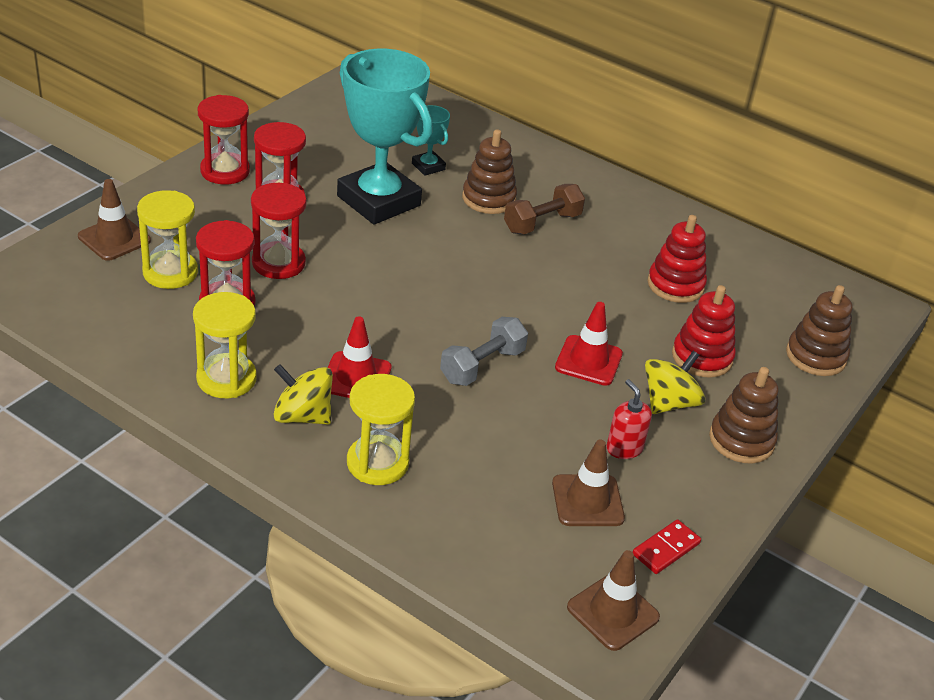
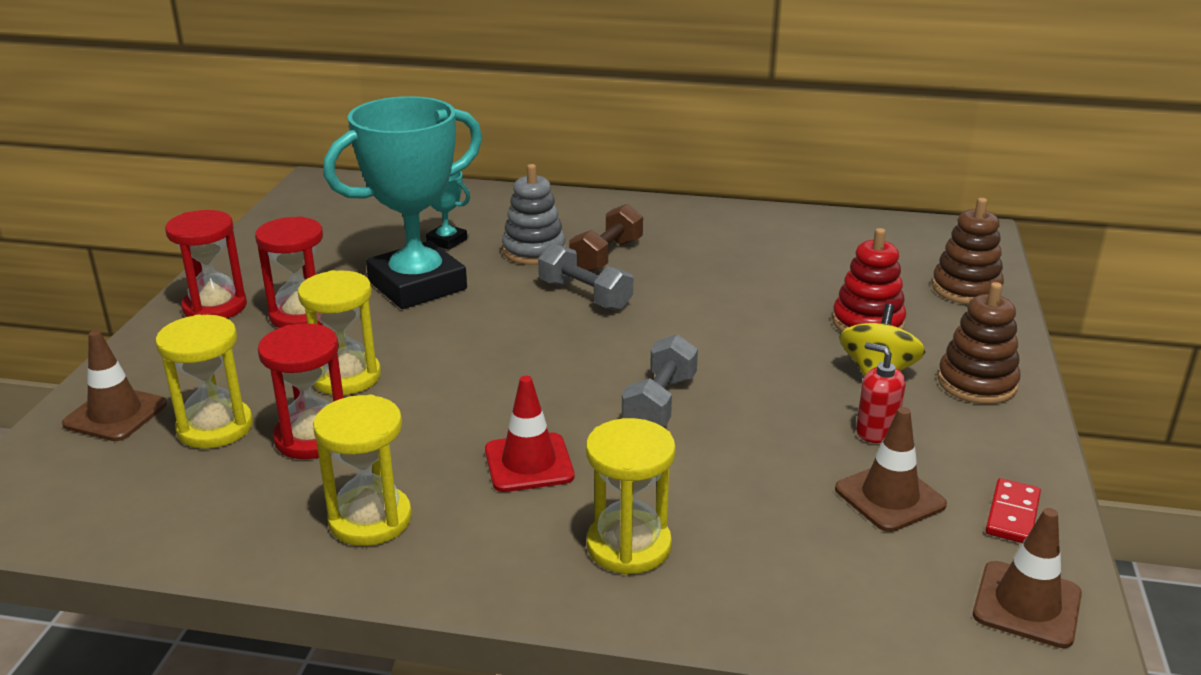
camera: 20 degrees left, 10 degrees down
(278, 263) = (346, 377): red hourglass -> yellow hourglass
(302, 416) = (497, 527): yellow spinning top -> none
(378, 201) = (417, 285): turquoise trophy -> turquoise trophy turned 60 degrees counterclockwise
(489, 199) = (534, 251): brown stacking toy -> grey stacking toy
(497, 254) = (585, 296): none -> grey dumbbell
(588, 361) = (764, 362): red traffic cone -> none
(675, 285) = (783, 270): red stacking toy -> none

